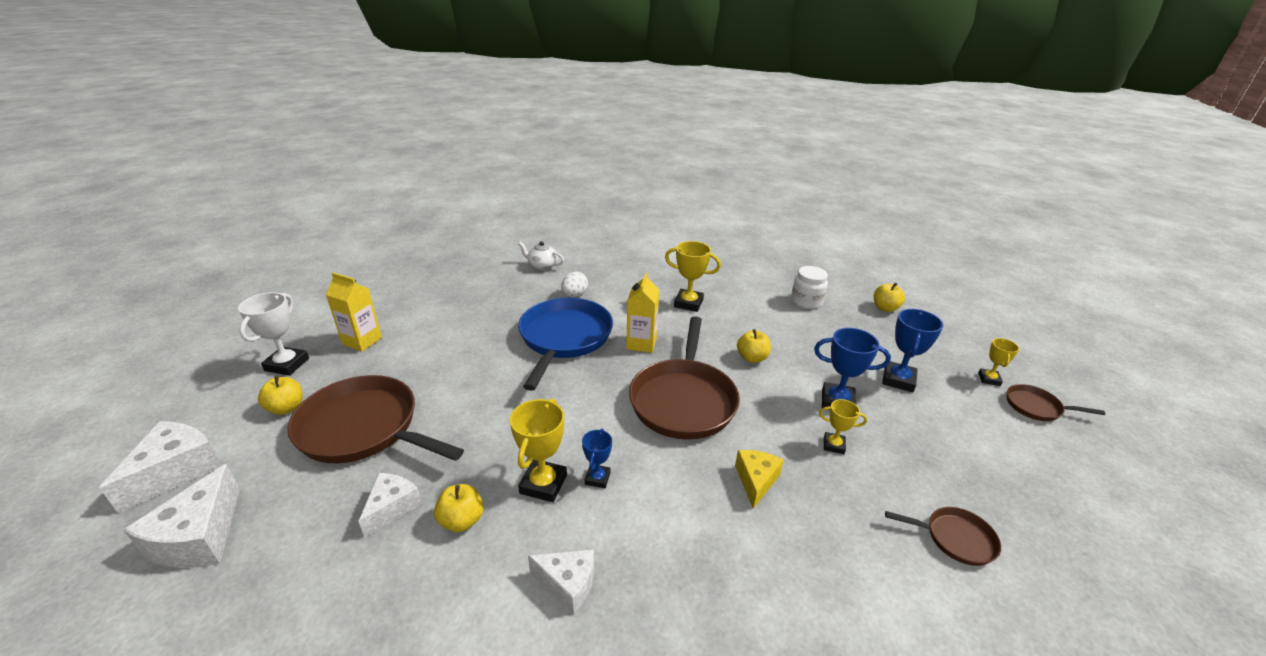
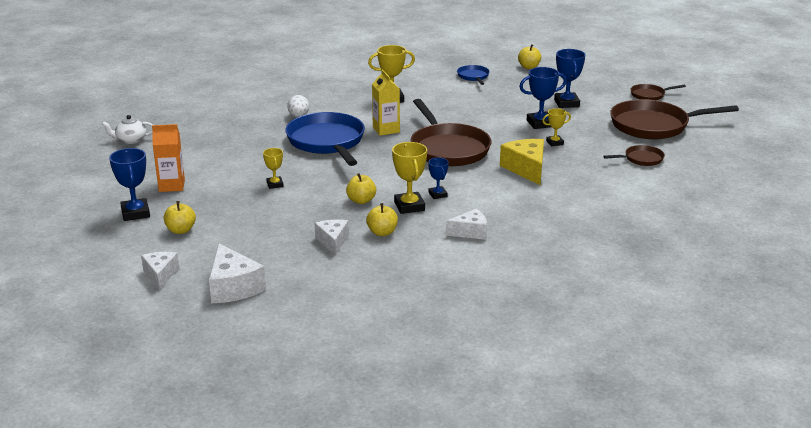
camera: 30 degrees left, 5 degrees down
(176, 471) = (160, 275): white cheese -> white cheese, size x0.65
(287, 364) = (135, 213): white trophy -> blue trophy
(362, 341) = (171, 186): yellow carton -> orange carton
(364, 428) = (256, 221): brown pan -> brown pan (654, 125)
(542, 266) = (243, 105): white teapot -> white teapot (130, 140)
(752, 358) = (468, 117): yellow apple -> yellow apple (361, 200)
(756, 481) = (526, 169): yellow cheese -> yellow cheese, size x1.54
(806, 301) = (473, 76): white jar -> blue pan
(989, 379) = (617, 89): yellow trophy -> yellow trophy (275, 184)

